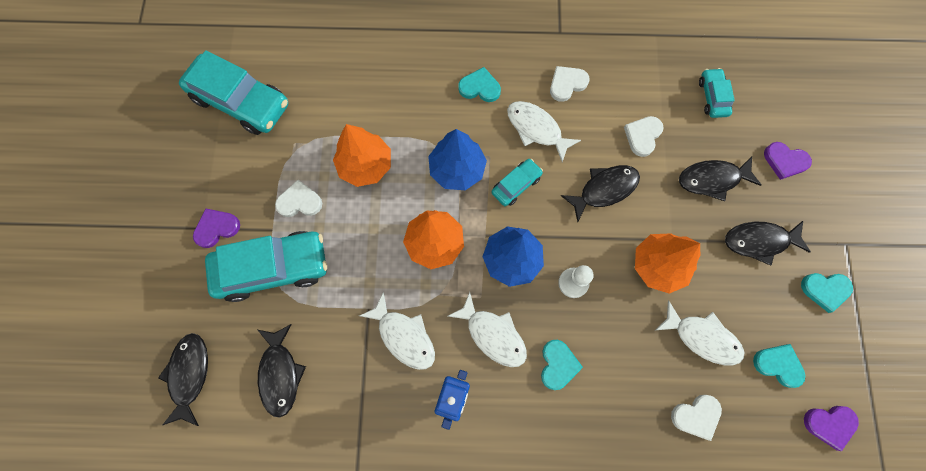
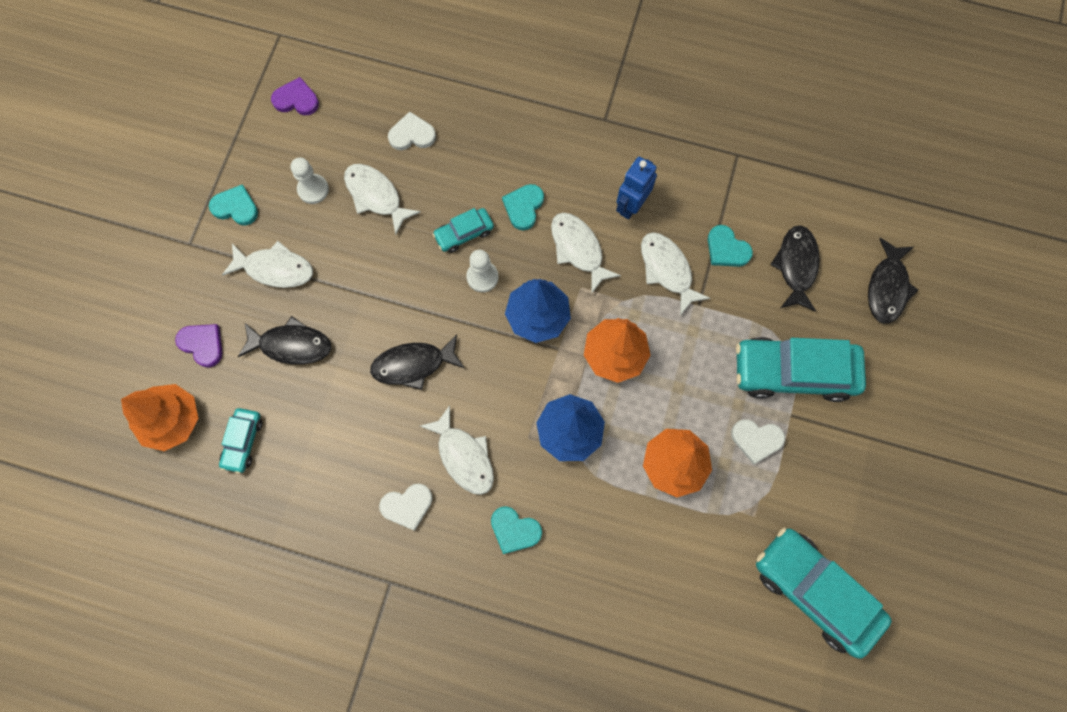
camera: 165 degrees left, 0 degrees up
(216, 228) = (853, 433): purple heart -> none
(516, 185) = (508, 395): turquoise car -> turquoise car (464, 233)
(642, 136) = (345, 415): white heart -> none
(658, 265) = (389, 271): orange tree -> orange tree (172, 420)
(759, 241) = (275, 269): black fish -> white fish
(764, 328) = (313, 189): none -> white pawn
(778, 365) = (316, 156): turquoise heart -> turquoise heart (726, 249)

